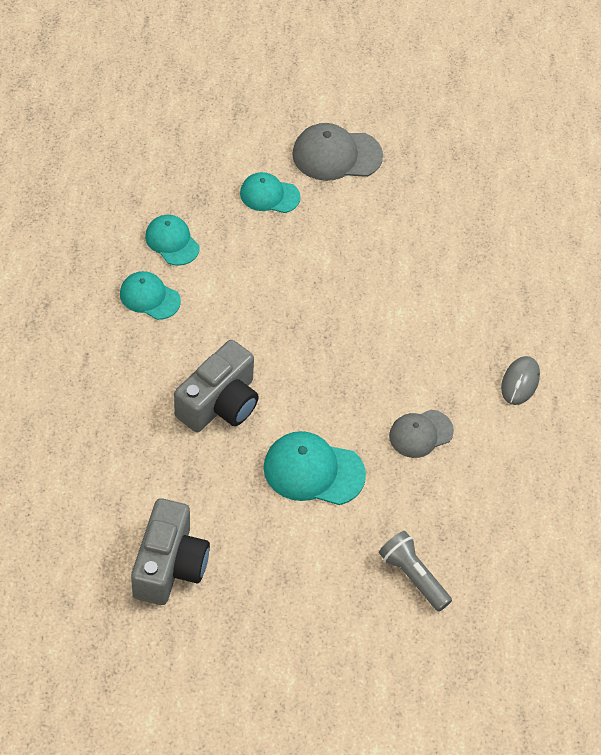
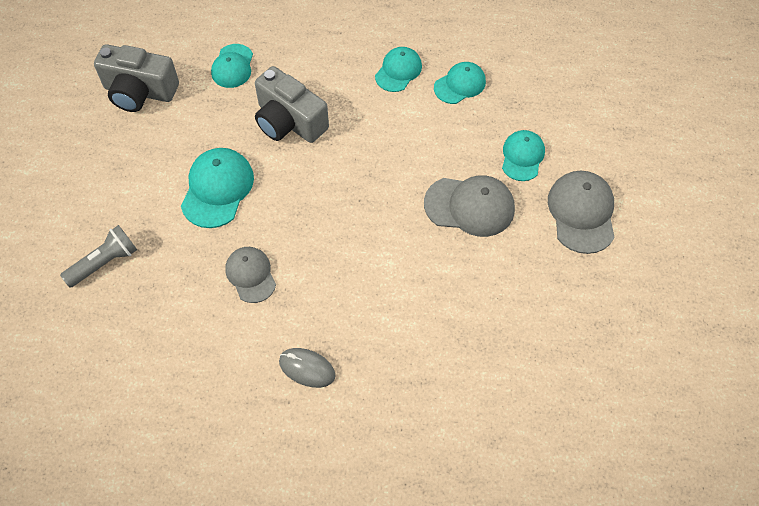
camera: 95 degrees right, 5 degrees up
(134, 465) = (232, 66): none -> turquoise cap
(331, 243) = (470, 206): none -> grey cap

